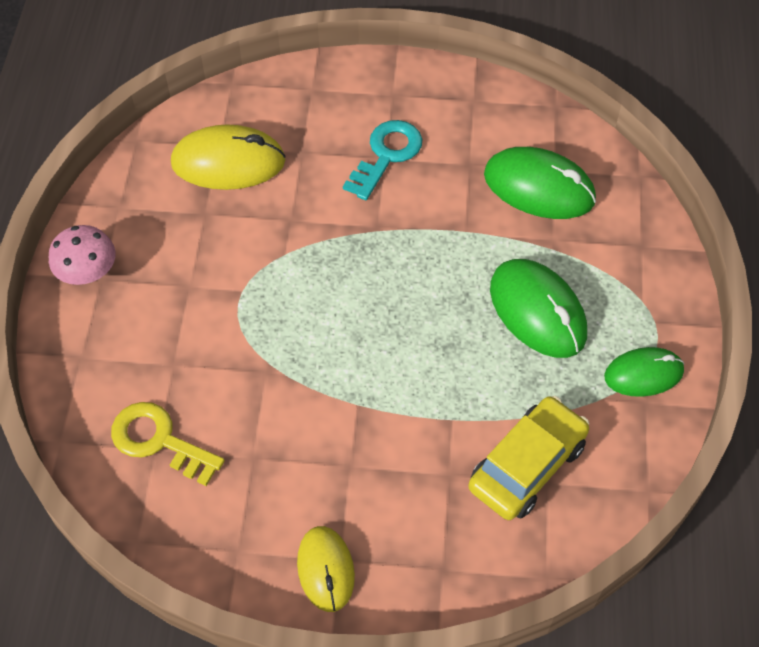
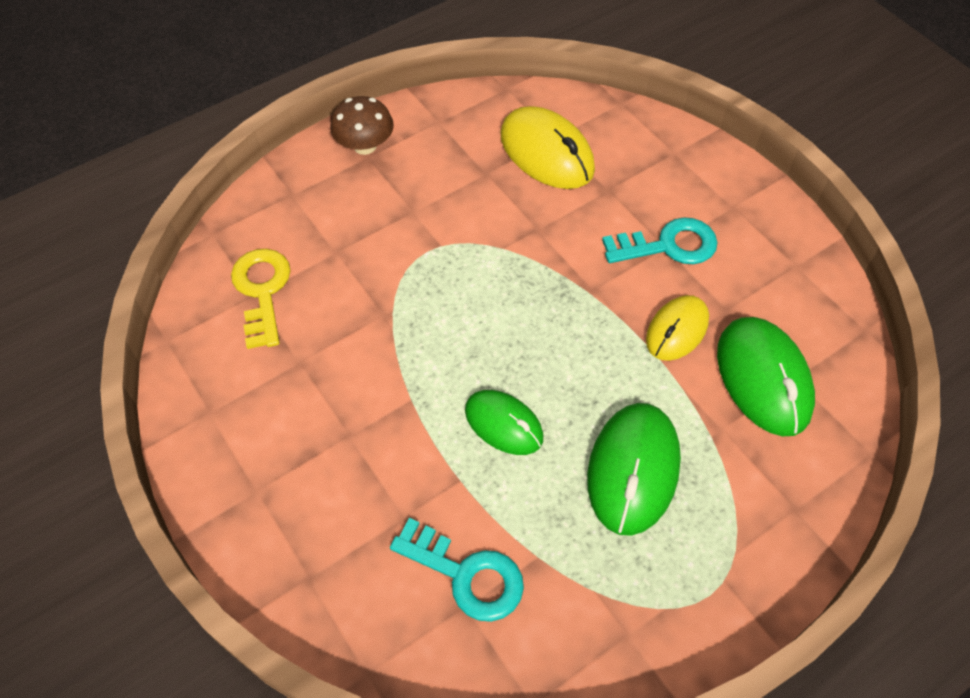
camera: 50 degrees right, 0 degrees up
(88, 273) = (365, 146): pink mushroom -> brown mushroom
(325, 569) = (239, 486): yellow mouse -> yellow mouse (677, 330)
(527, 465) = (466, 575): yellow car -> turquoise key
(643, 374) = (656, 610): green mouse -> green mouse (503, 424)

